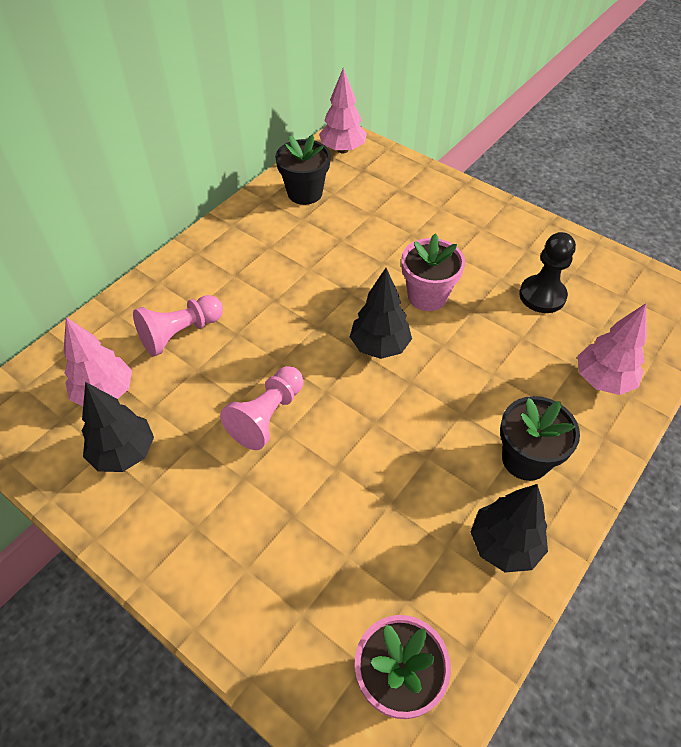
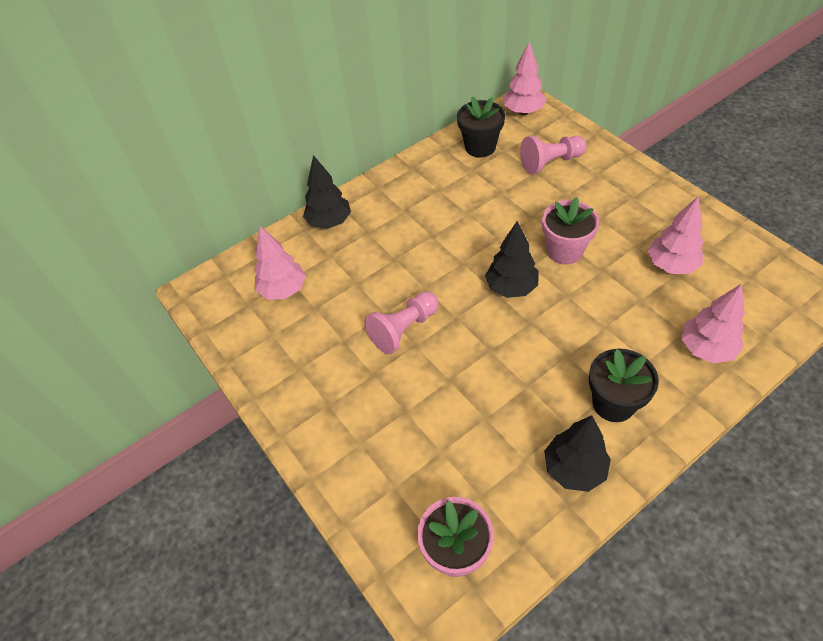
camera: 20 degrees right, 0 degrees up
(124, 453) = (288, 338): black tree -> black tree (329, 222)
(180, 333) = (350, 252): pink pawn -> pink pawn (550, 162)
(542, 296) = (671, 265): black pawn -> pink tree

